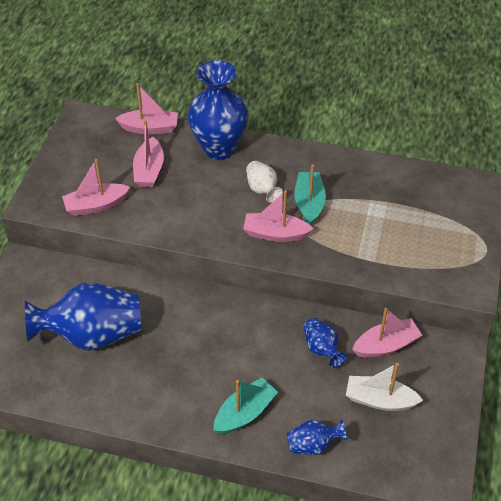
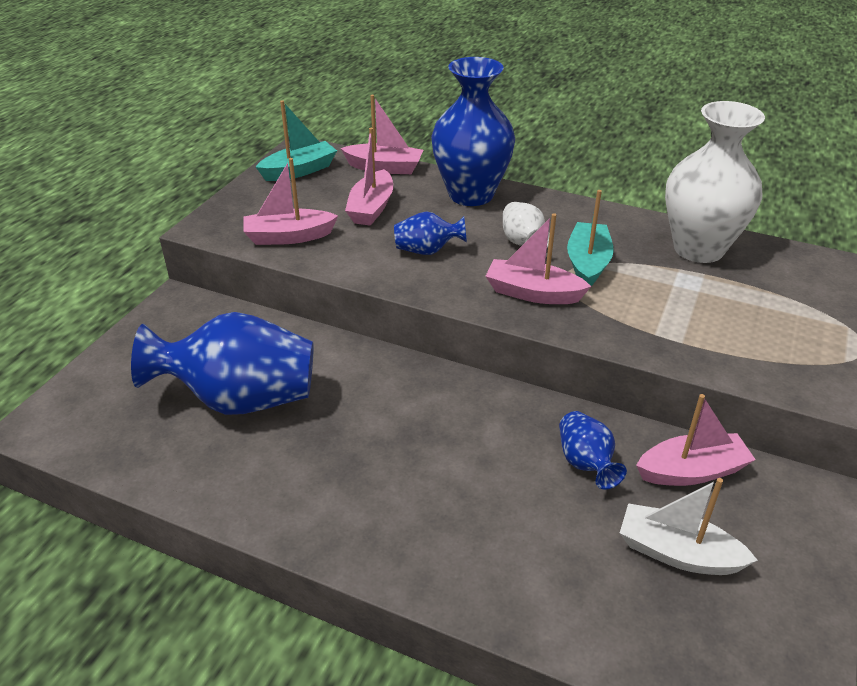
camera: 10 degrees right, 10 degrees down
(245, 413) = (446, 540): turquoise boat -> turquoise boat (299, 171)
(313, 445) = (554, 610): blue vase -> blue vase (427, 251)
(382, 180) = (698, 249): none -> white vase

